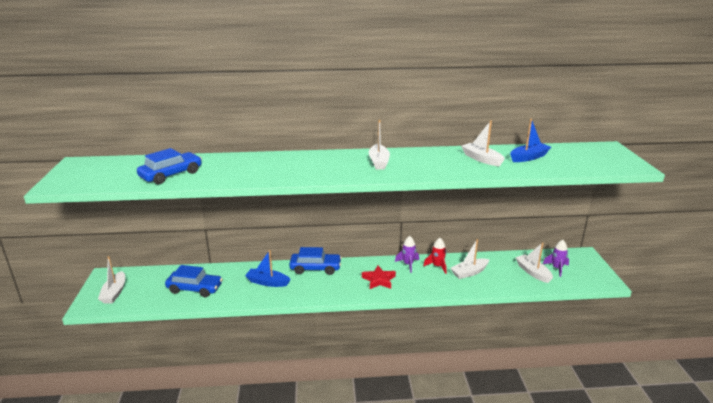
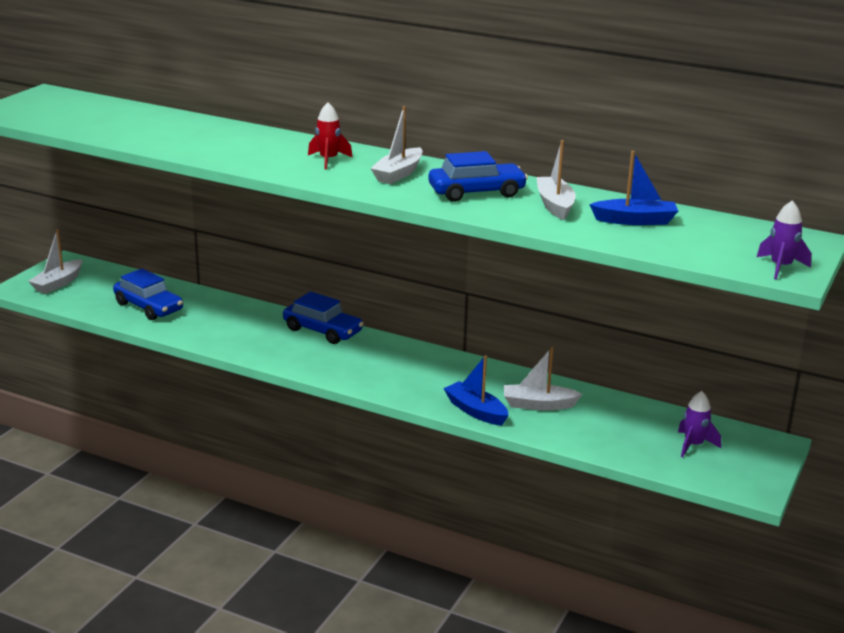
camera: 30 degrees right, 0 degrees up
(171, 175) = (125, 129): blue car -> blue car (476, 192)
(267, 282) = (242, 327): blue boat -> blue boat (476, 411)
(379, 280) = (391, 371): red star -> none
(408, 264) = (459, 366): purple rocket -> purple rocket (781, 267)
(437, 266) = (499, 382): red rocket -> red rocket (328, 160)
(533, 272) = (643, 437): white boat -> none

